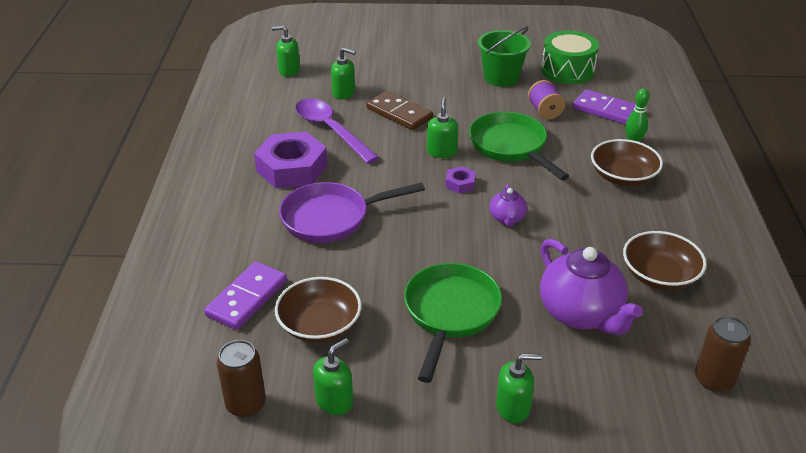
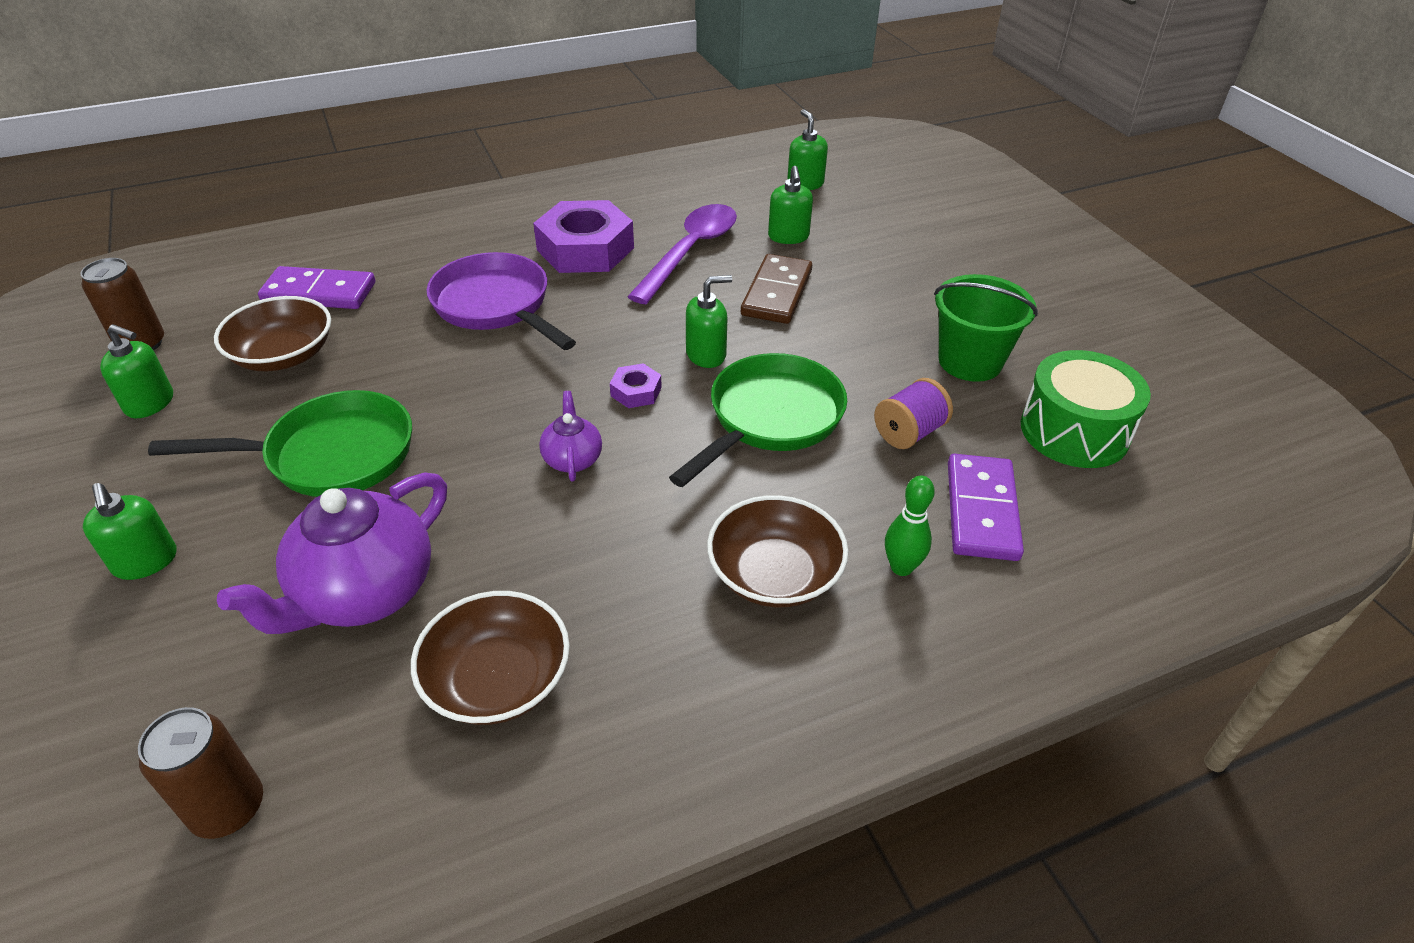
camera: 65 degrees right, 5 degrees up
(507, 218) = (572, 459): purple teapot -> purple teapot turned 105 degrees clockwise

